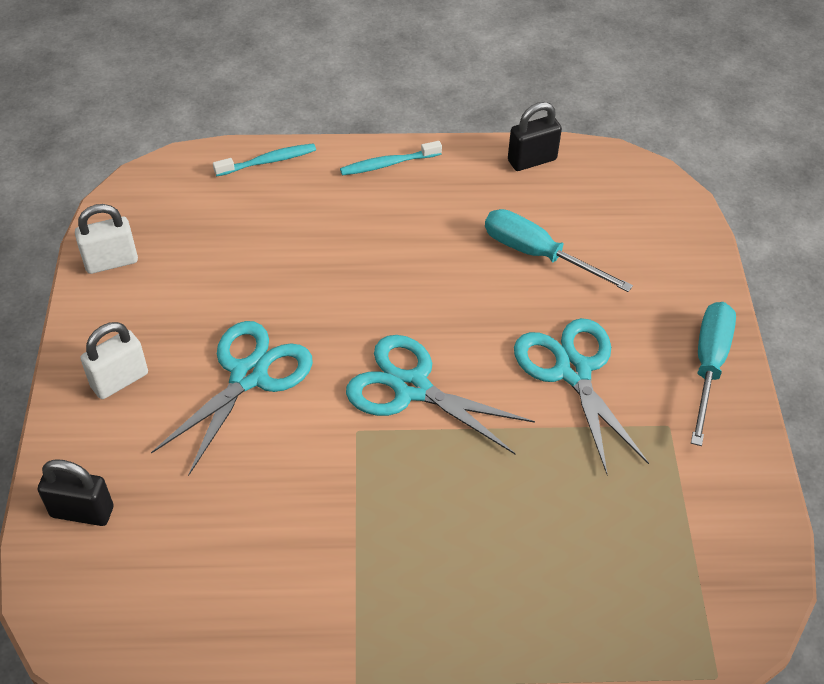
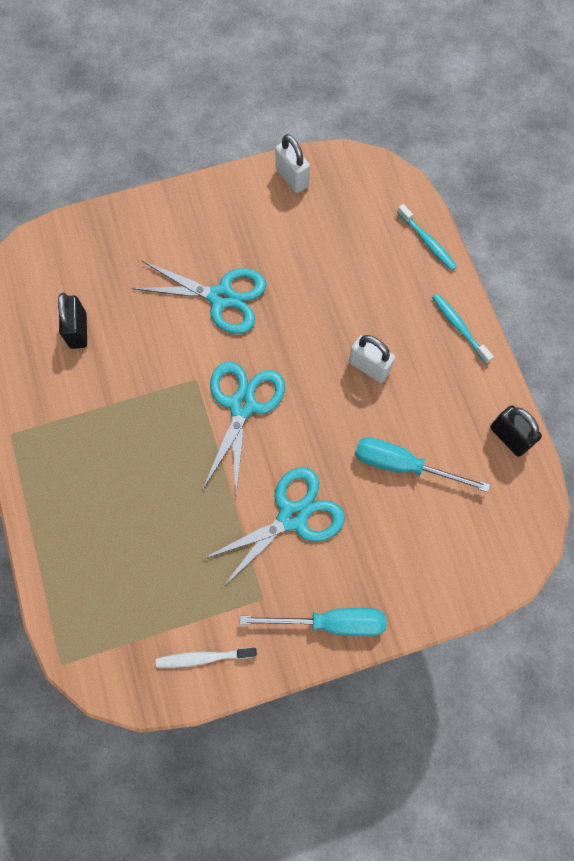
camera: 75 degrees right, 20 degrees up
(82, 512) = (92, 240): black padlock -> black padlock (78, 331)
(120, 380) = (194, 222): white padlock -> white padlock (369, 367)
(538, 254) = (403, 465): turquoise screwdriver -> turquoise screwdriver turned 90 degrees counterclockwise
(731, 504) = (203, 657): none -> white toothbrush

